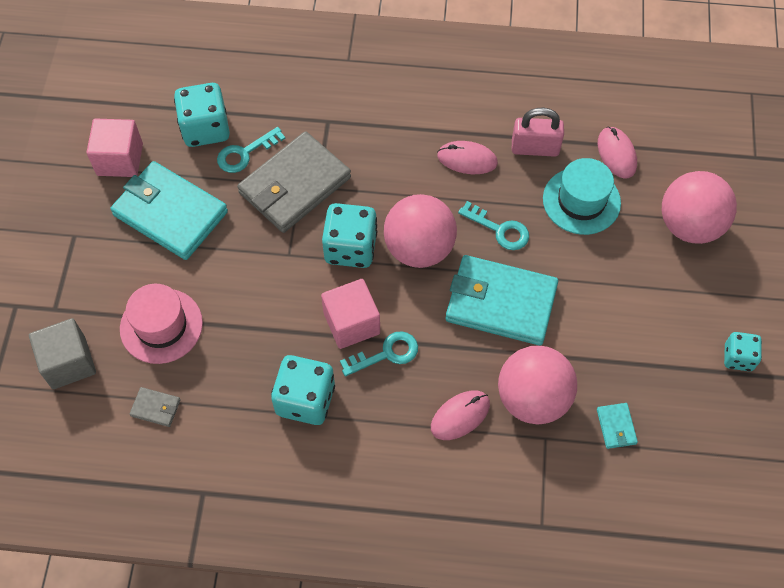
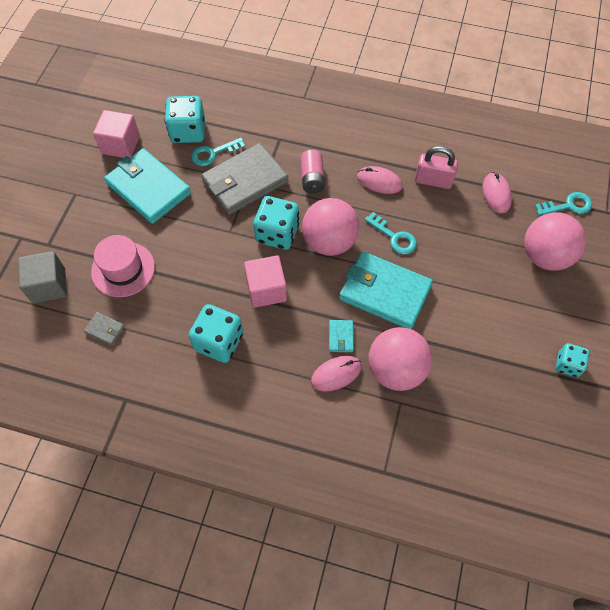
camera: 10 degrees right, 0 degrees up
(381, 168) = (312, 178): none -> pink battery
(386, 354) = (288, 317): turquoise key -> turquoise key (568, 205)
(581, 201) = (462, 225): turquoise hat -> none
(616, 427) = (459, 403): turquoise wallet -> turquoise wallet (340, 337)

